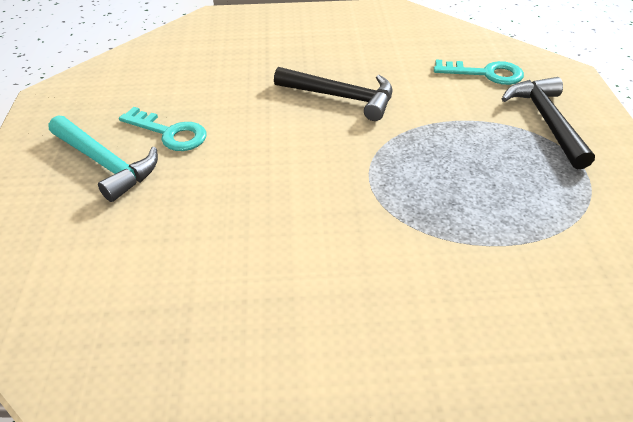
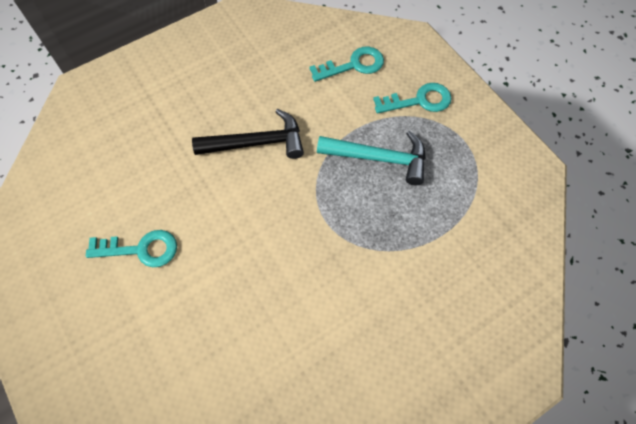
camera: 30 degrees left, 20 degrees up
(105, 163) = (110, 308): turquoise hammer -> turquoise hammer (379, 158)
(546, 121) = (419, 101): black hammer -> turquoise key

